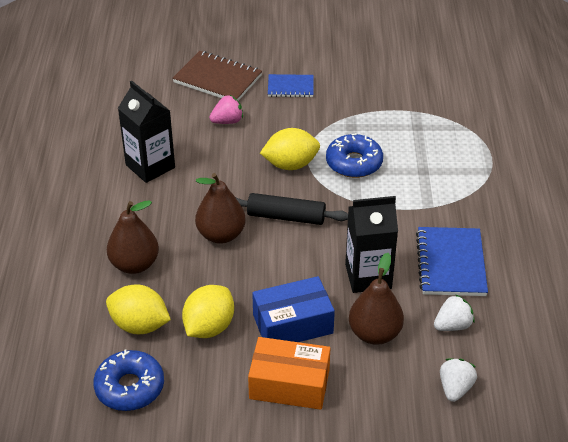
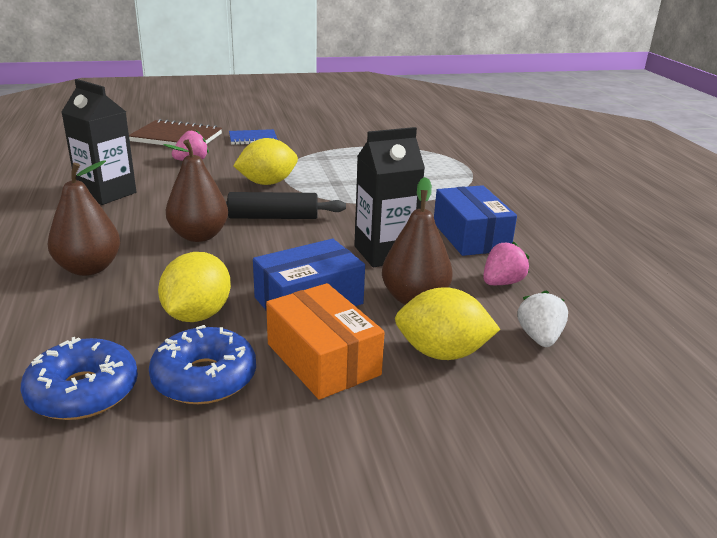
camera: 15 degrees left, 15 degrees down
(139, 325) = (97, 323): yellow lemon -> yellow lemon (442, 353)
(289, 384) = (323, 359): orange box -> orange box turned 60 degrees clockwise
(354, 163) = (334, 178): blue donut -> blue donut (204, 378)
(450, 264) = (471, 236): blue notebook -> blue box
(452, 325) = (502, 283): white strawberry -> pink strawberry

